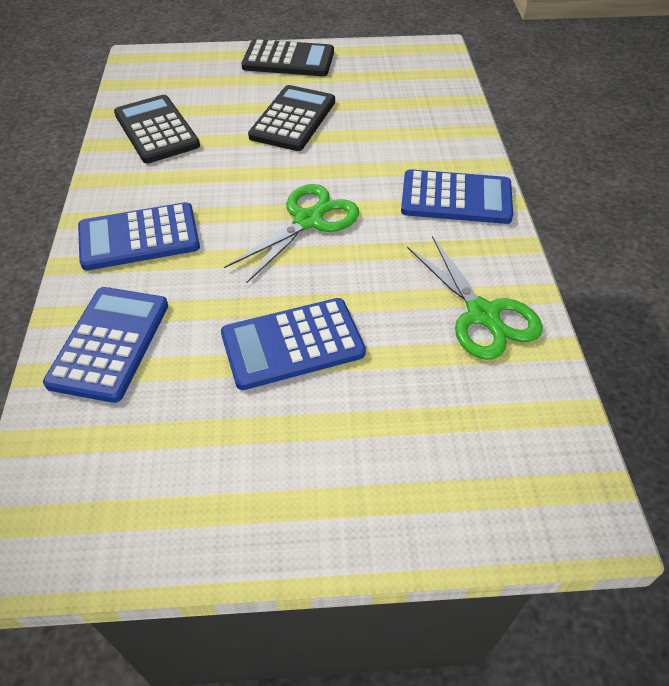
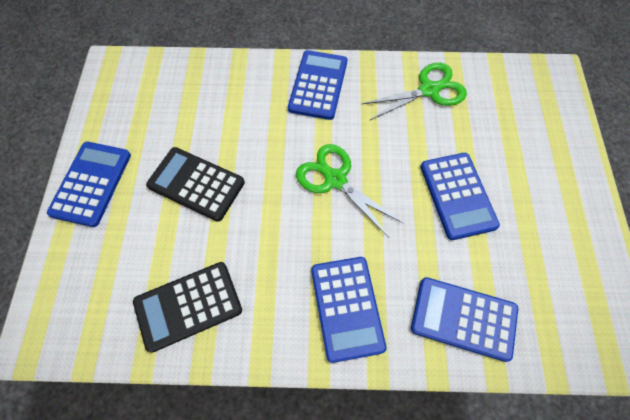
camera: 85 degrees left, 15 degrees up
(288, 60) = (91, 184): black calculator -> blue calculator

